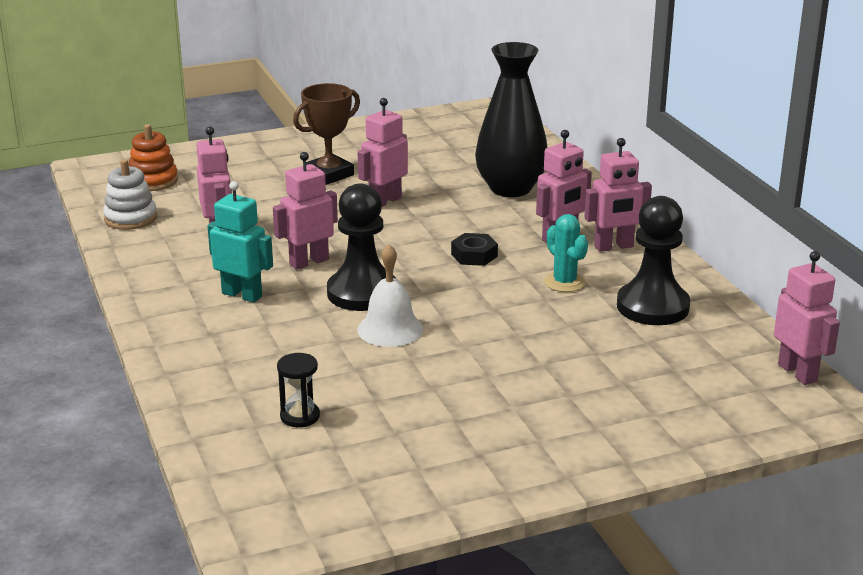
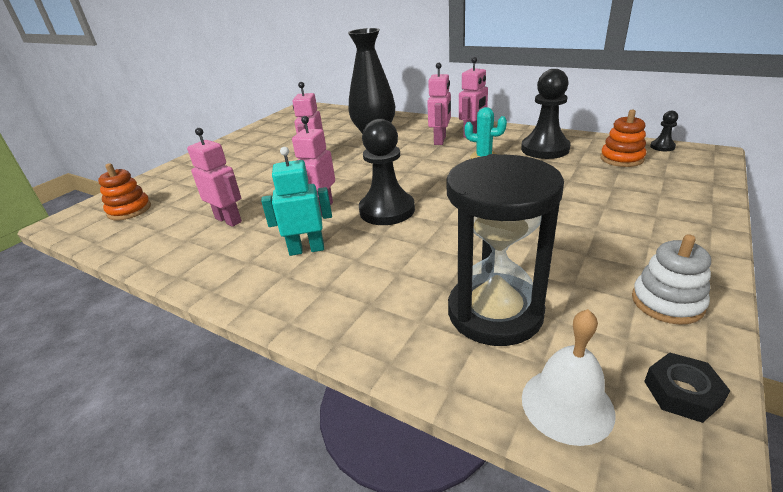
camera: 35 degrees left, 5 degrees up
(130, 218) = (140, 239): white stacking toy -> white stacking toy (667, 302)
(300, 416) = (495, 312): black hourglass -> black hourglass, size x2.47
(329, 174) = (258, 161): brown trophy -> none
(390, 329) = (442, 222): white bell -> white bell (567, 404)
(474, 255) = (413, 165): black nut -> black nut (682, 392)
(711, 361) = (621, 159): none -> orange stacking toy
(797, 373) = (662, 147): pink robot -> black pawn

